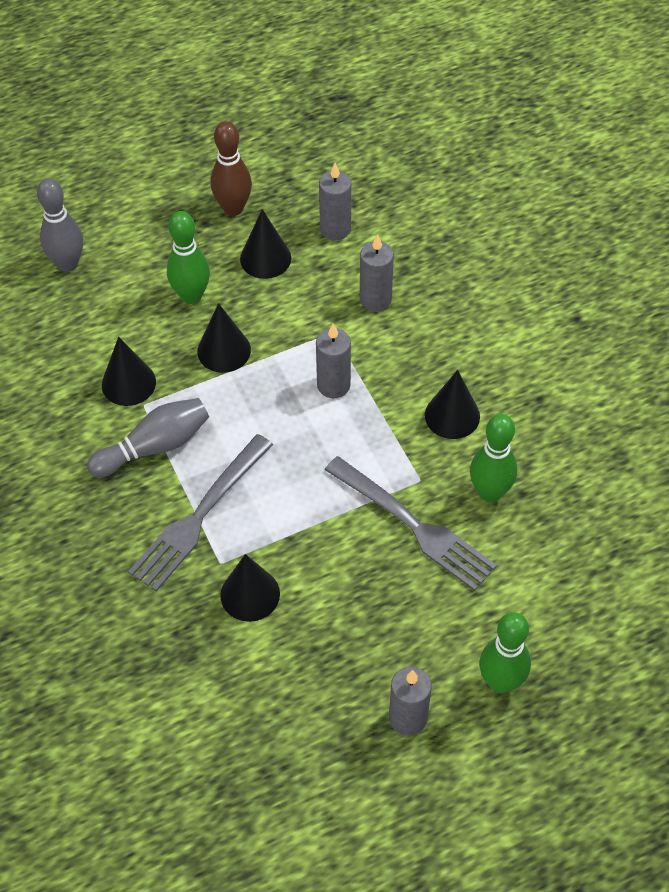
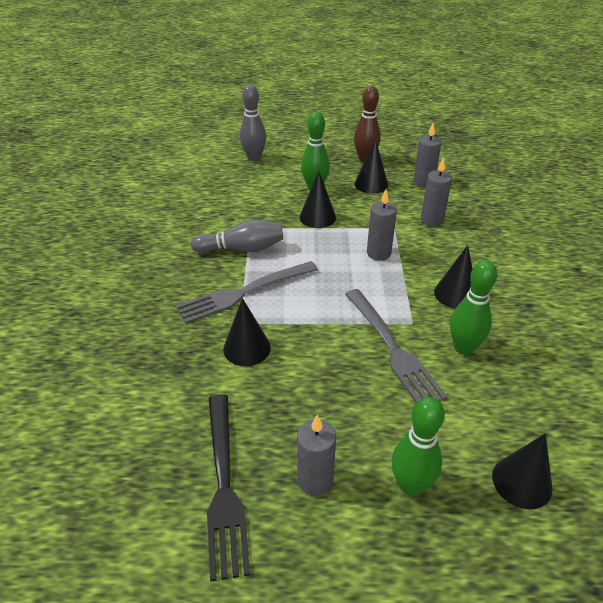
camera: 25 degrees right, 15 degrees down
(128, 383) = (249, 215): black cone -> black cone (522, 482)
(322, 764) = (224, 485): none -> black fork

